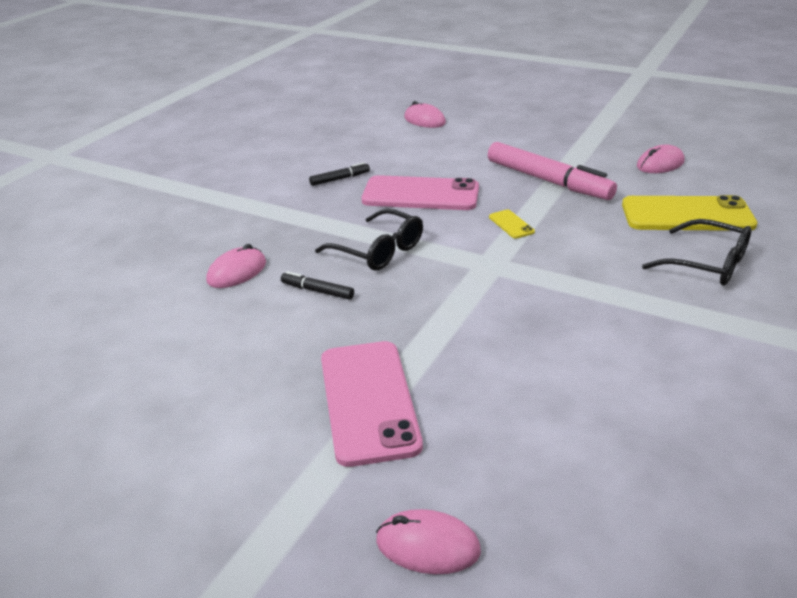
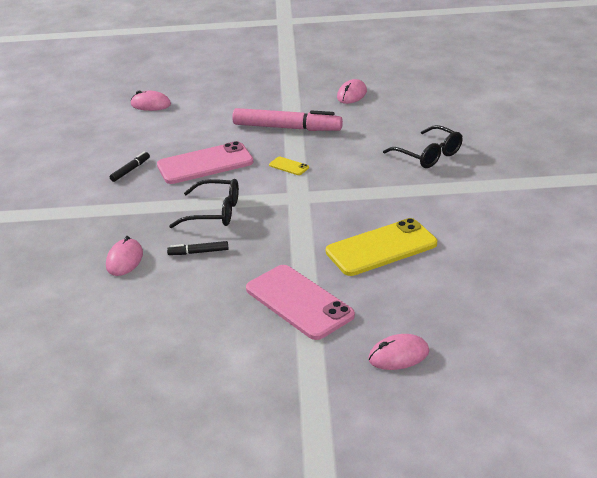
camera: 30 degrees left, 0 degrees up
(687, 215) = (394, 126): yellow phone -> yellow phone (381, 248)
(707, 264) = (428, 155): black glasses -> black glasses turned 45 degrees clockwise

